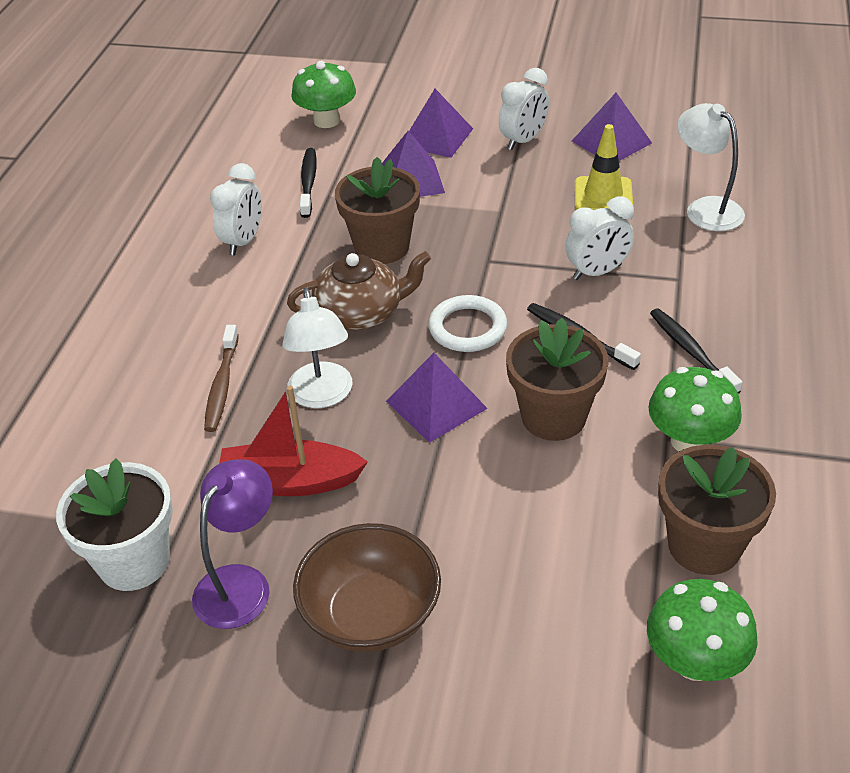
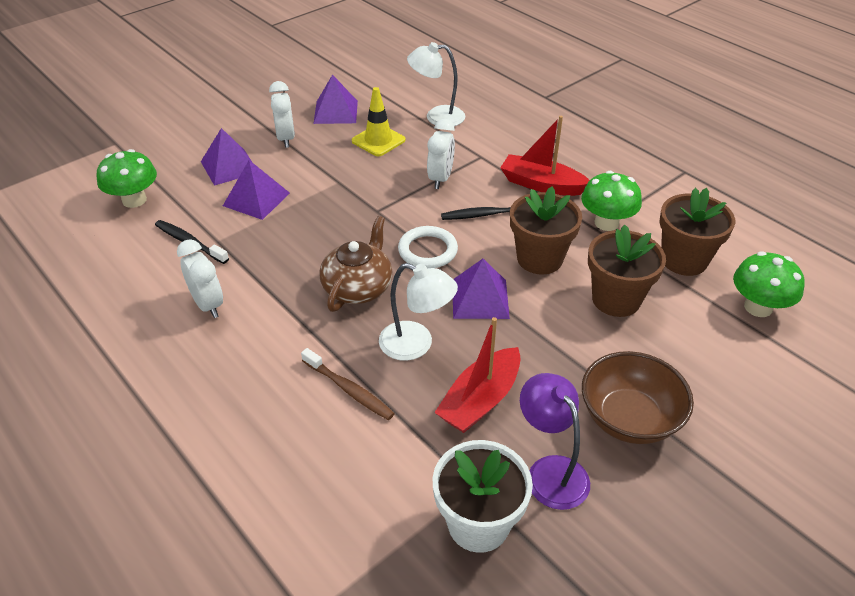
camera: 55 degrees left, 0 degrees up
(382, 247) = (305, 245): brown flower pot -> brown flower pot (616, 299)
(691, 351) = (541, 184): black toothbrush -> red boat

